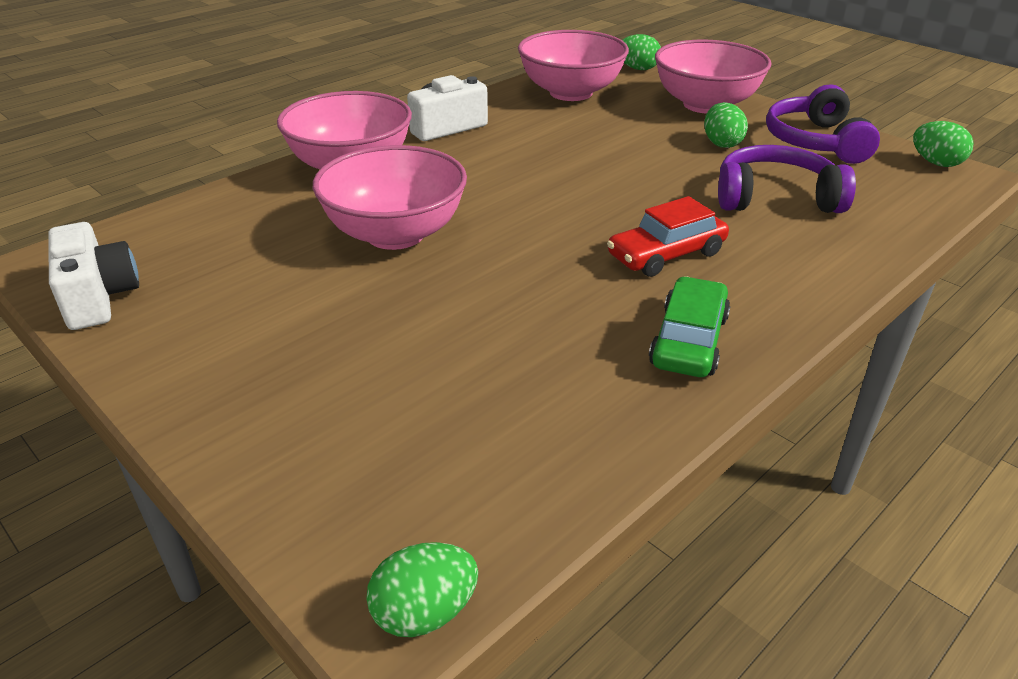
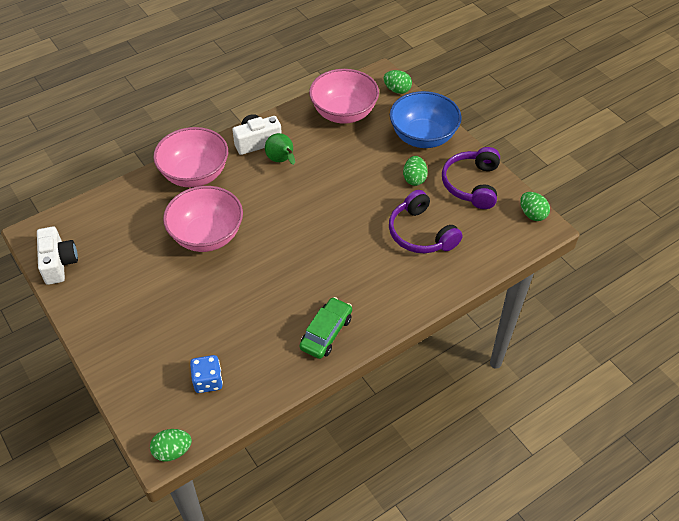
camera: 10 degrees right, 15 degrees up
(470, 451) = (208, 381): none -> blue dice
(495, 142) = (281, 160): none -> green pear
(666, 254) = (341, 271): red car -> none
(705, 105) = (423, 137): pink bowl -> blue bowl
(775, 198) = (421, 233): purple headphones -> purple headphones turned 135 degrees counterclockwise

